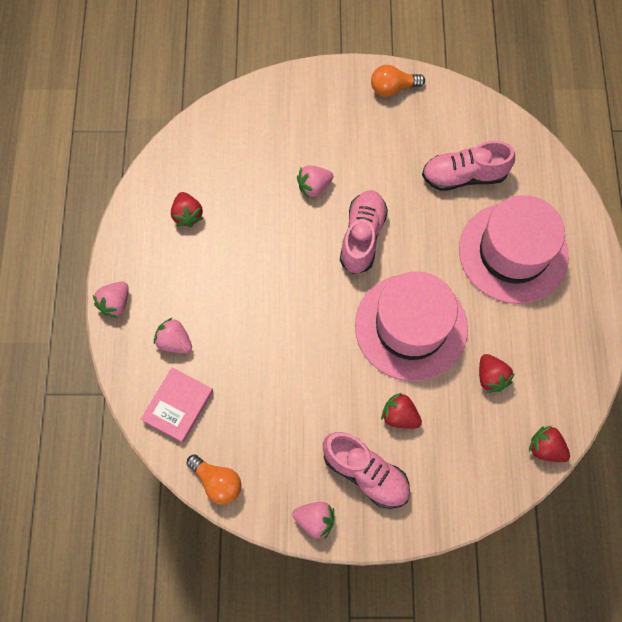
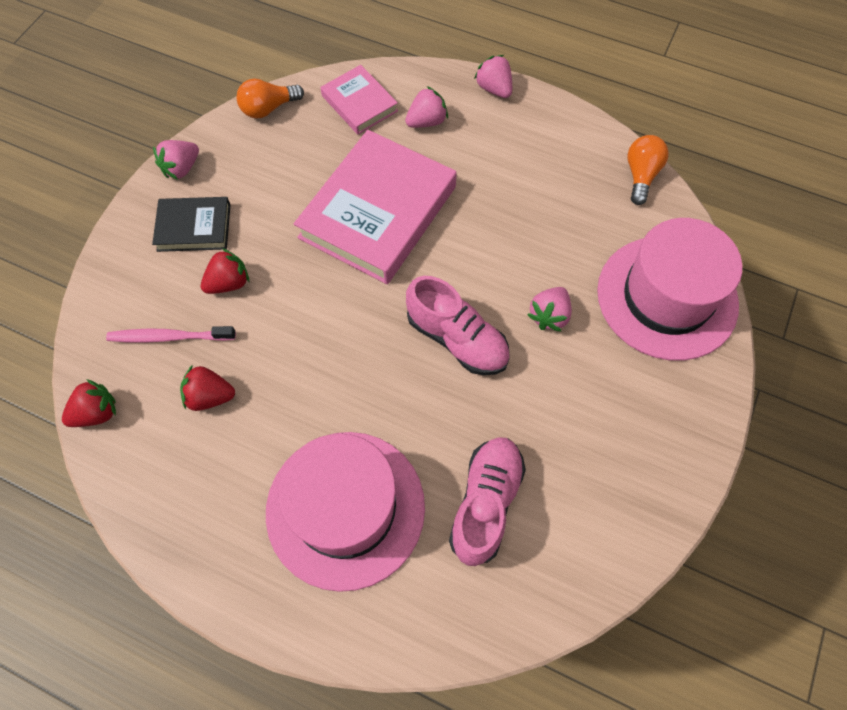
camera: 115 degrees right, 5 degrees down
(187, 215) = (568, 179): red strawberry -> none
(283, 338) = (378, 212): none -> pink book
(314, 186) = (549, 316): pink strawberry -> pink strawberry turned 150 degrees counterclockwise
(365, 473) = (194, 227): pink shoe -> black book
(393, 88) = (663, 476): orange light bulb -> orange light bulb (641, 175)
(411, 327) = (318, 340): pink hat -> pink hat (667, 297)
(464, 434) = (169, 337): none -> pink toothbrush

